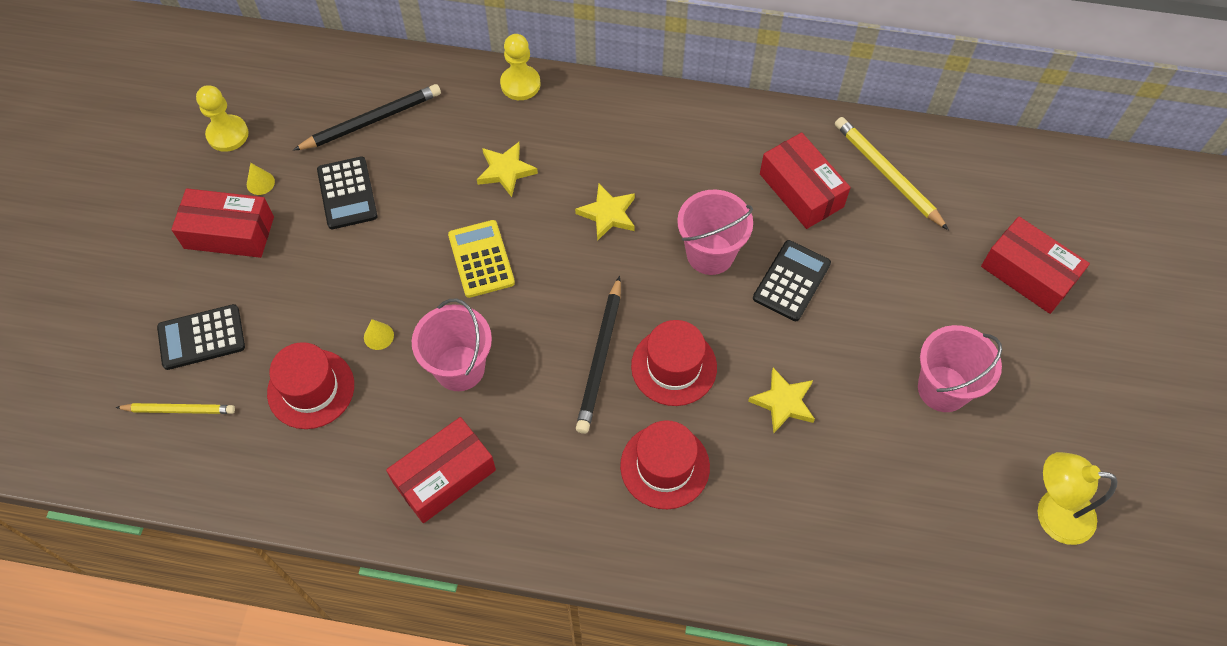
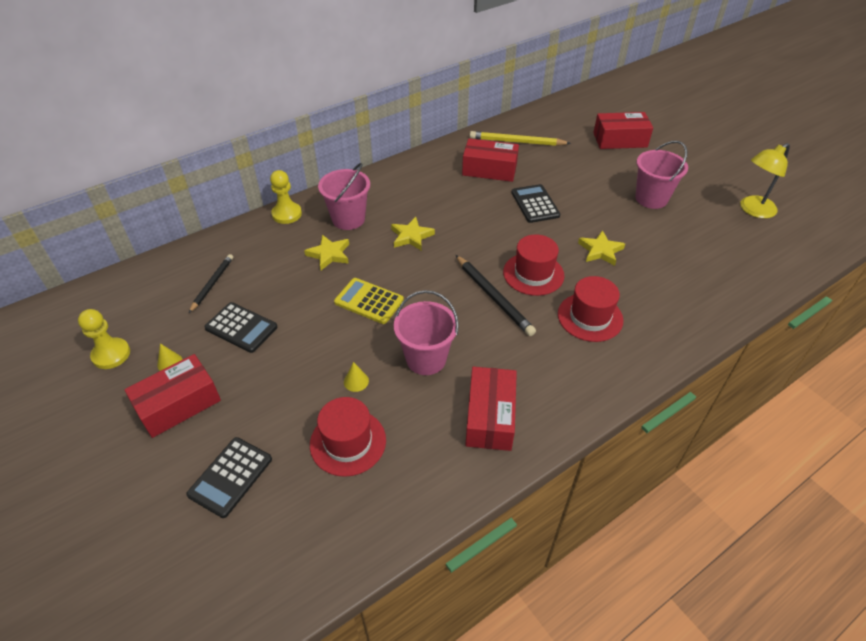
camera: 45 degrees left, 15 degrees down
(179, 410) = (266, 532): yellow pencil -> none
(372, 120) = (212, 284): black pencil -> black pencil, size x0.66
(710, 254) = (484, 219): pink bucket -> pink bucket (348, 219)

